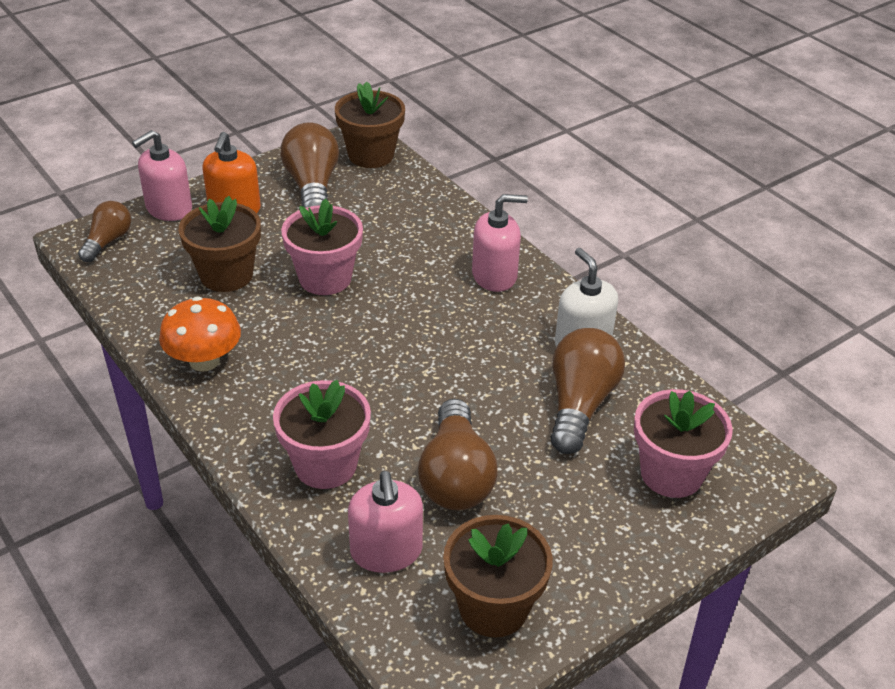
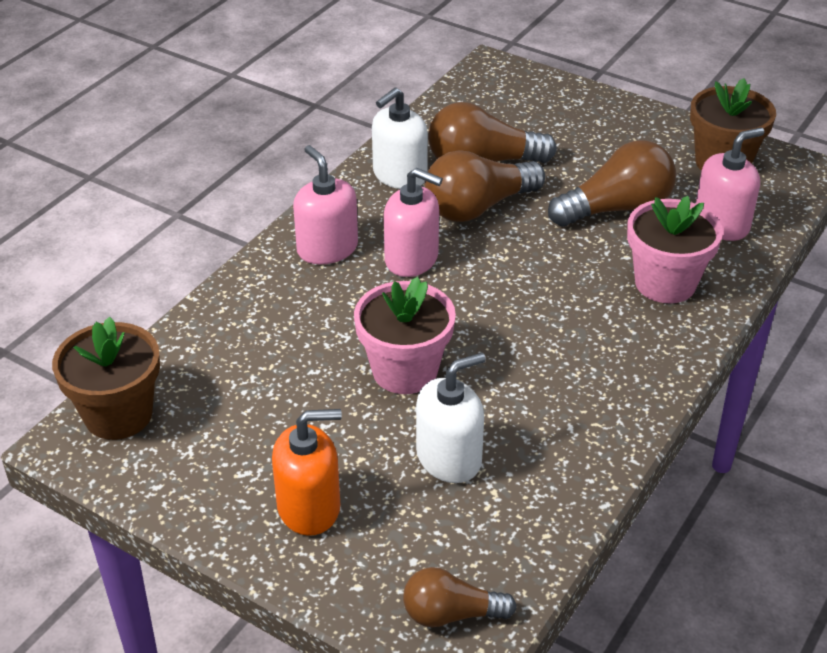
camera: 110 degrees left, 0 degrees up
(169, 208) = (341, 581): pink soap dispenser -> pink soap dispenser (411, 259)
(204, 361) = (600, 416): orange mushroom -> none
(226, 275) = (449, 458): brown flower pot -> white soap dispenser
(312, 187) = (220, 447): brown light bulb -> brown light bulb (478, 207)
(671, 474) = (527, 108): pink flower pot -> none

